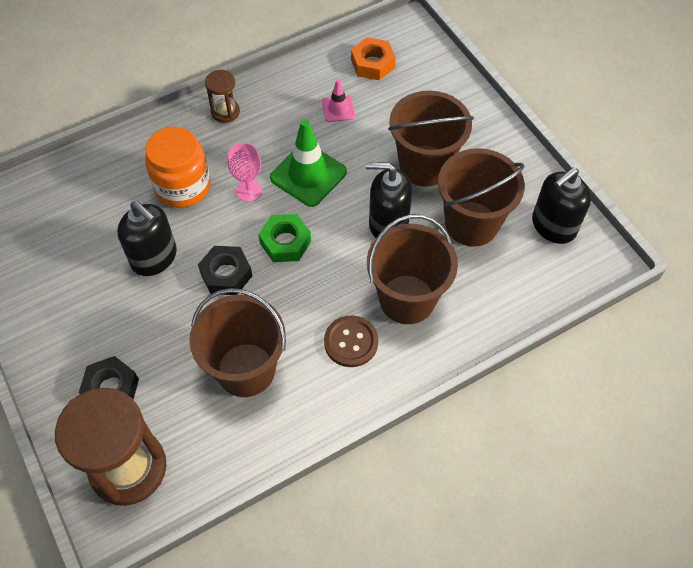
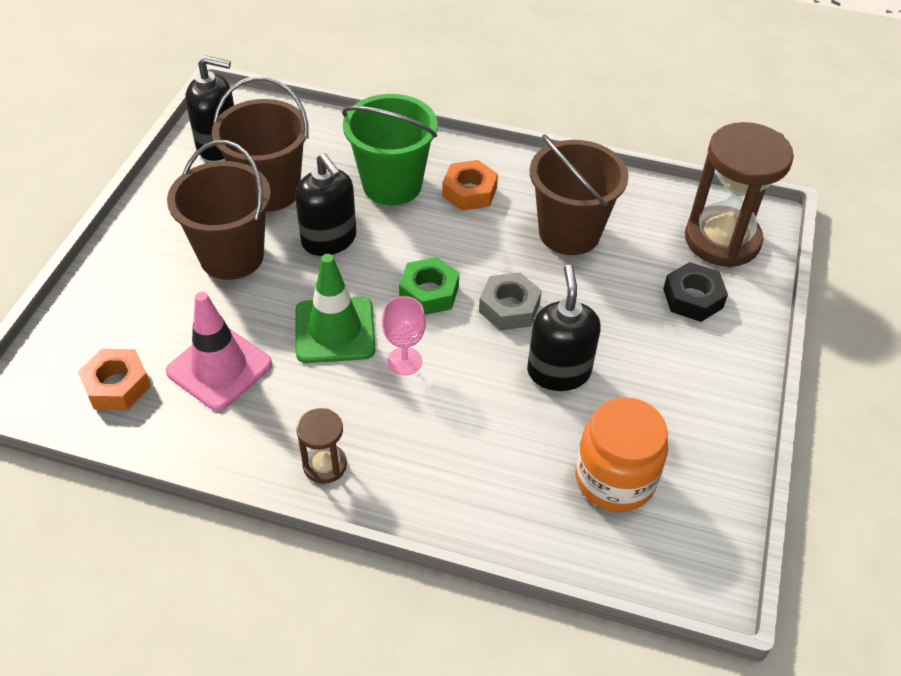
camera: 135 degrees left, 10 degrees down
(183, 186) = (461, 418): orange jar -> orange jar (614, 479)
(226, 274) = (509, 308): black nut -> grey nut
(338, 109) = (219, 368): pink traffic cone -> pink traffic cone, size x1.87
(351, 342) = (469, 192): brown button -> orange nut
(407, 299) = (392, 185): brown bucket -> green bucket

